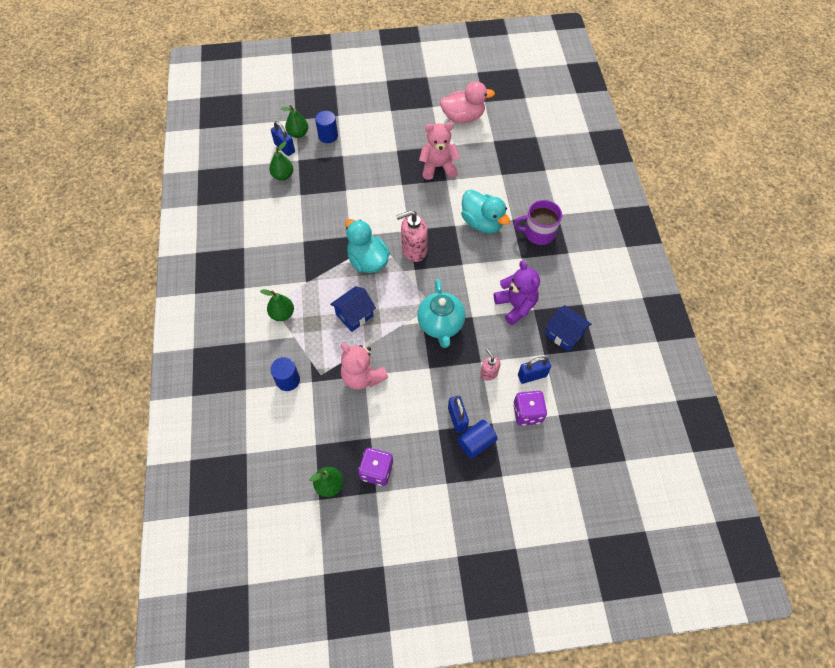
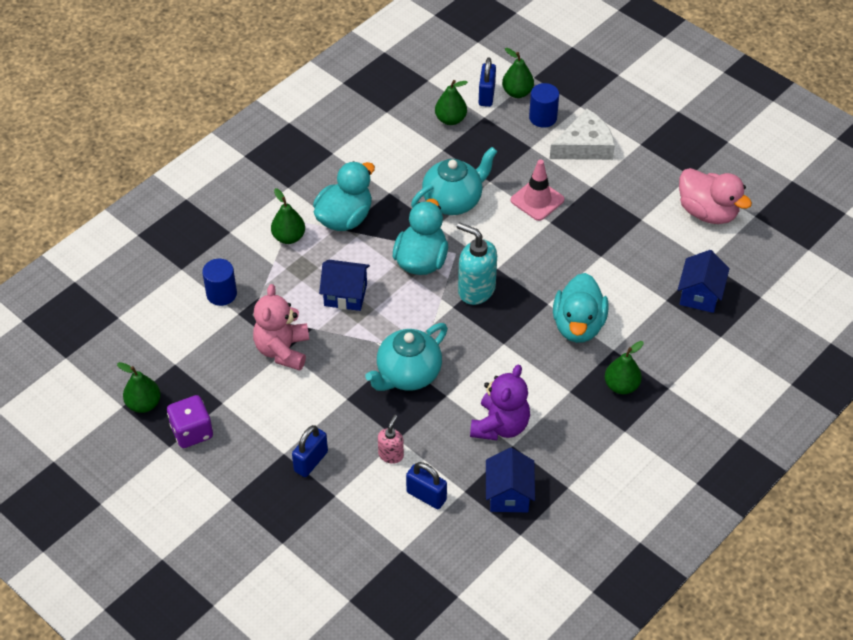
camera: 50 degrees right, 10 degrees down
(298, 276) = (344, 218): none -> turquoise duck
(341, 216) = (453, 201): none -> turquoise teapot
(366, 133) = (584, 146): none -> white cheese
(381, 179) = (537, 200): none -> pink traffic cone
(413, 250) = (476, 290): pink soap dispenser -> turquoise soap dispenser
(438, 167) = (610, 237): pink teddy bear -> none
(476, 442) = (299, 495): blue cylinder -> none
(512, 158) = (700, 295): none -> blue house
(527, 413) = (376, 520): purple dice -> none
(538, 233) = (621, 386): purple mug -> green pear

